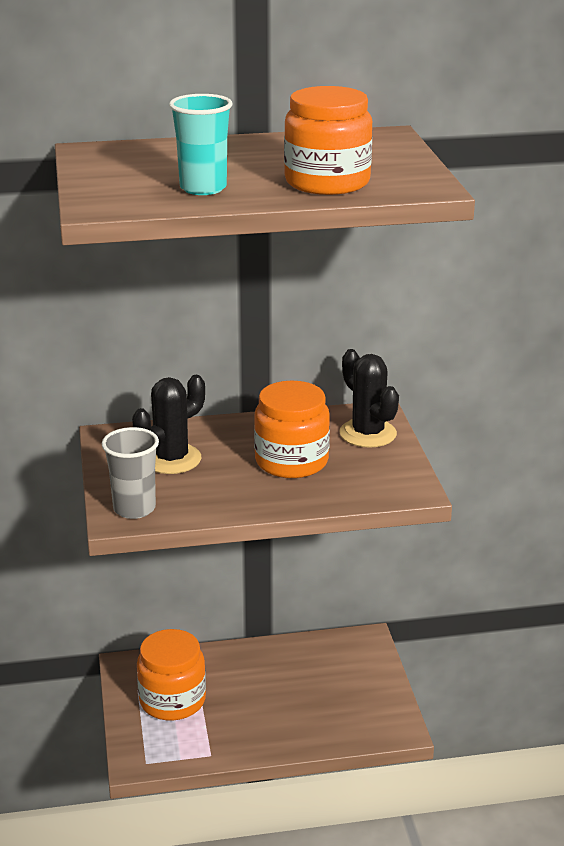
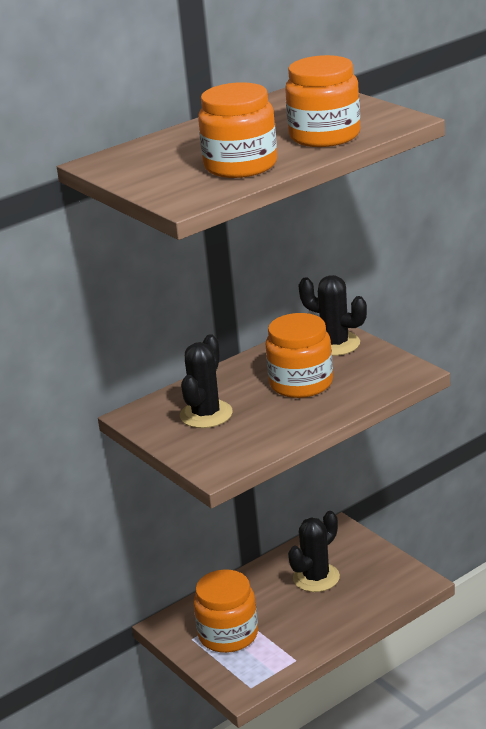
camera: 25 degrees left, 0 degrees up
(134, 509) = (220, 459): grey cup -> none
(203, 188) = (240, 165): turquoise cup -> orange jar
(302, 680) = (316, 578): none -> black cactus

